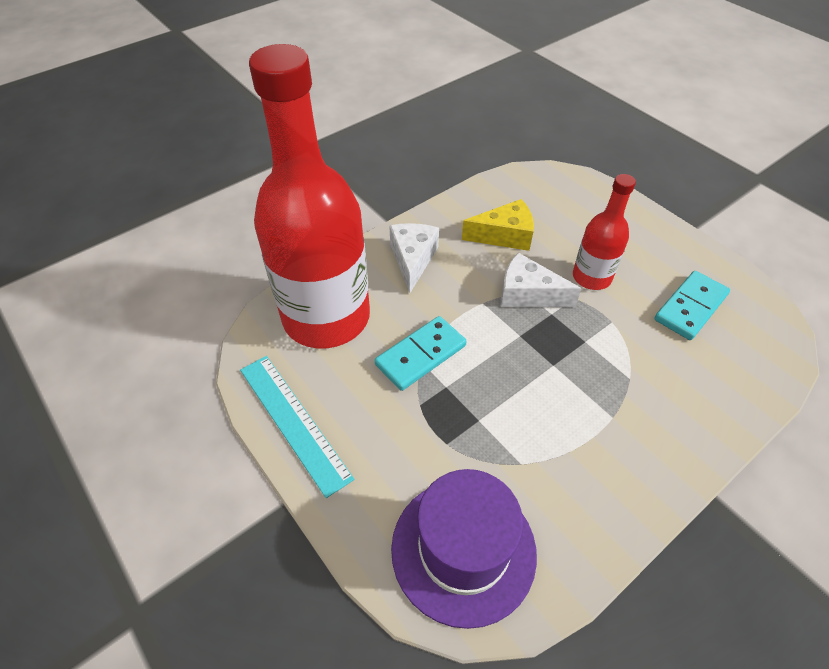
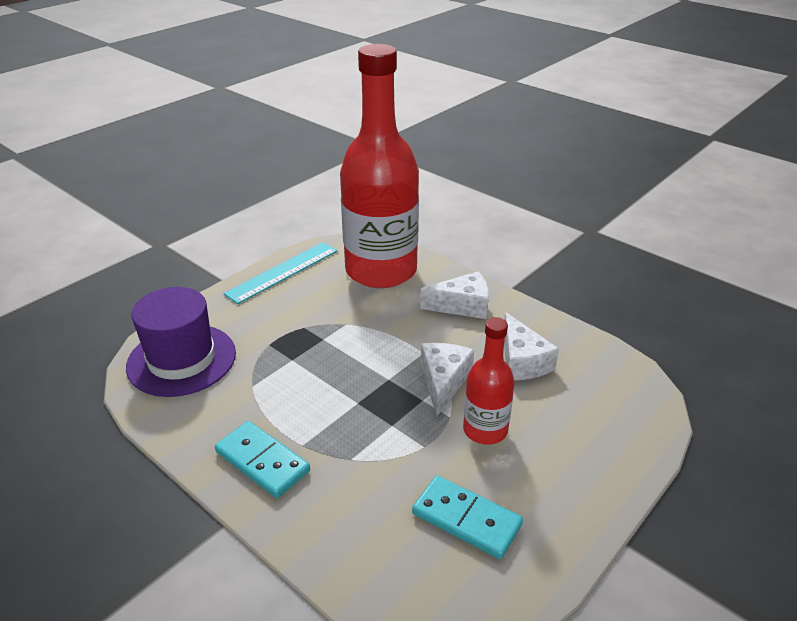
camera: 80 degrees right, 15 degrees down
(420, 355) = (353, 322): turquoise domino -> turquoise domino (262, 461)
(504, 235) = (522, 361): yellow cheese -> white cheese

